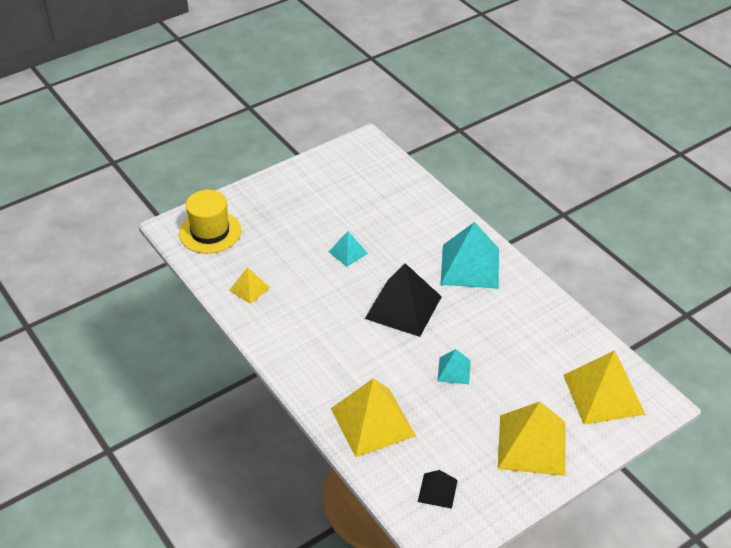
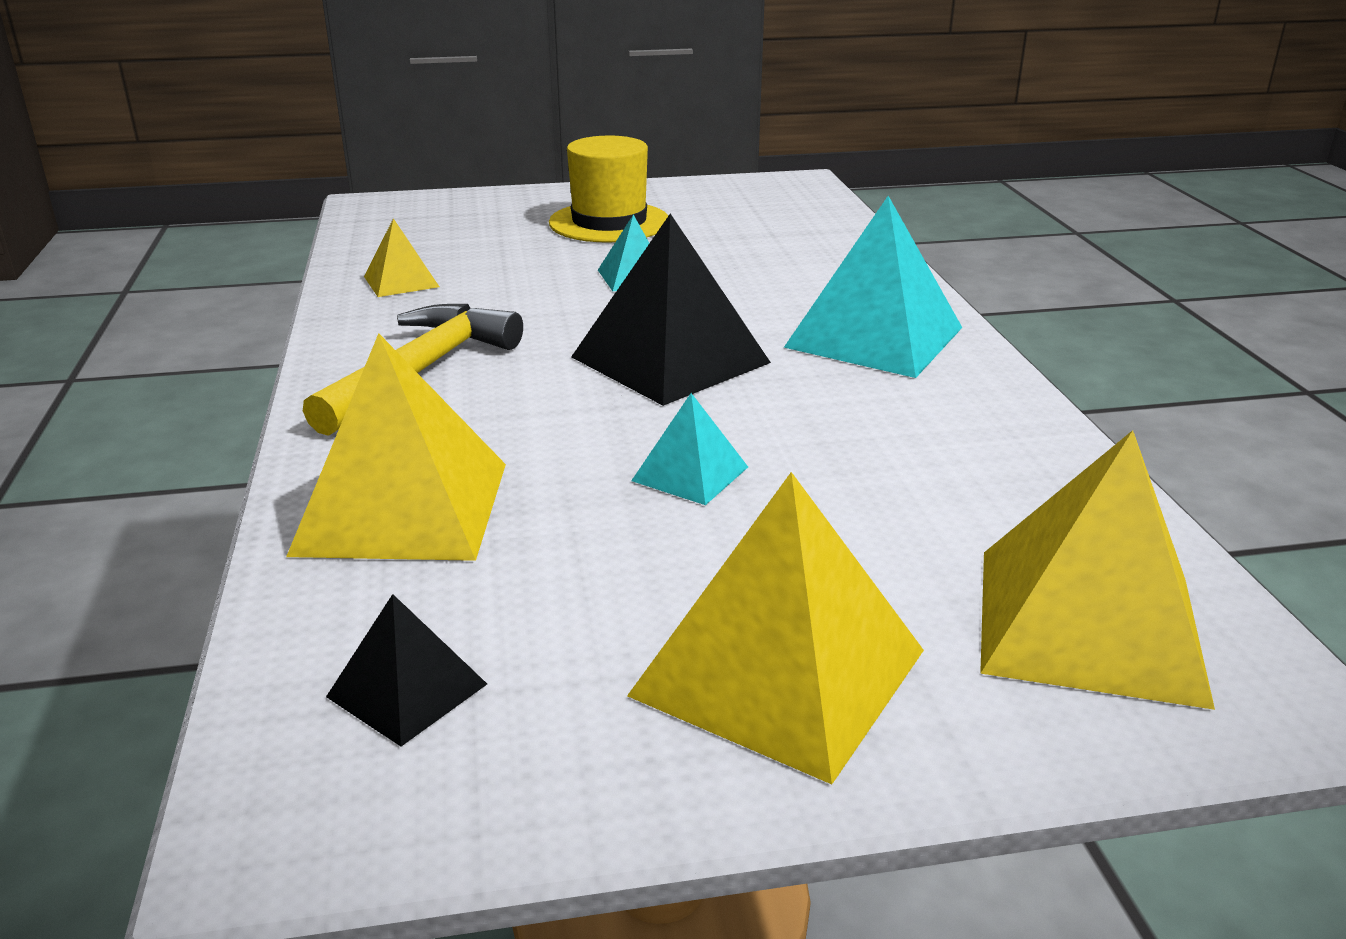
camera: 25 degrees right, 15 degrees down
(210, 232) = (421, 218): yellow hat -> yellow hat (609, 222)
(314, 348) = (420, 371): none -> yellow hammer

